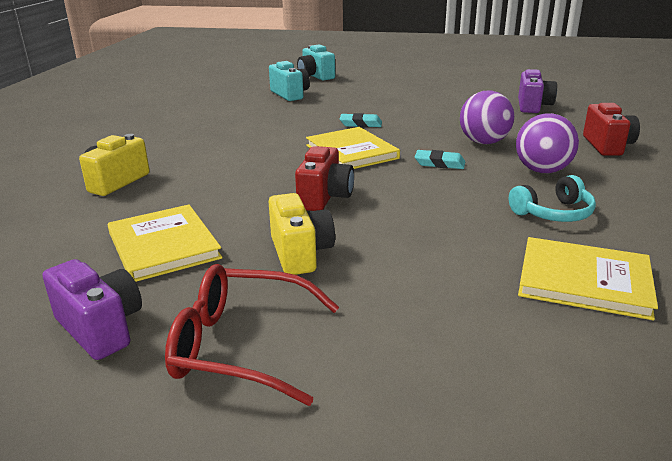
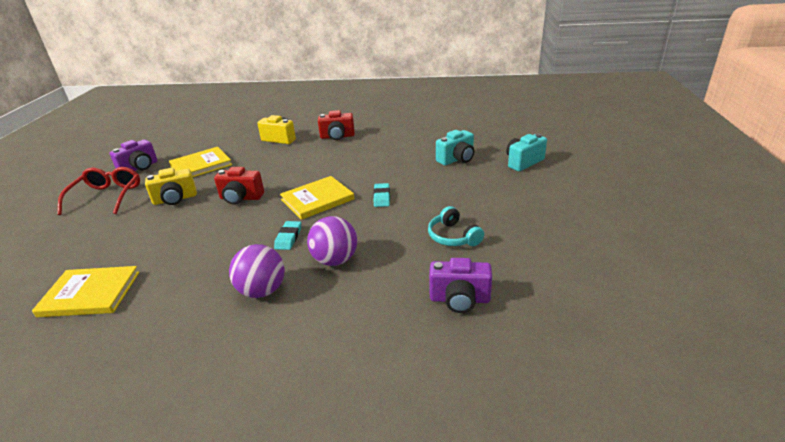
camera: 85 degrees right, 5 degrees up
(553, 213) = (181, 290): turquoise headphones -> turquoise headphones (453, 236)
(584, 281) = (90, 294): yellow book -> yellow book turned 75 degrees clockwise
(607, 146) = (321, 345): red camera -> red camera (337, 137)

